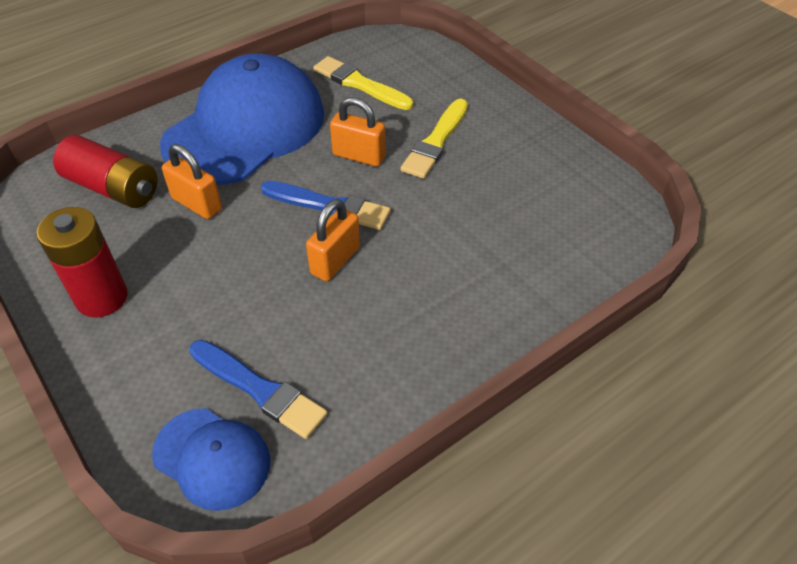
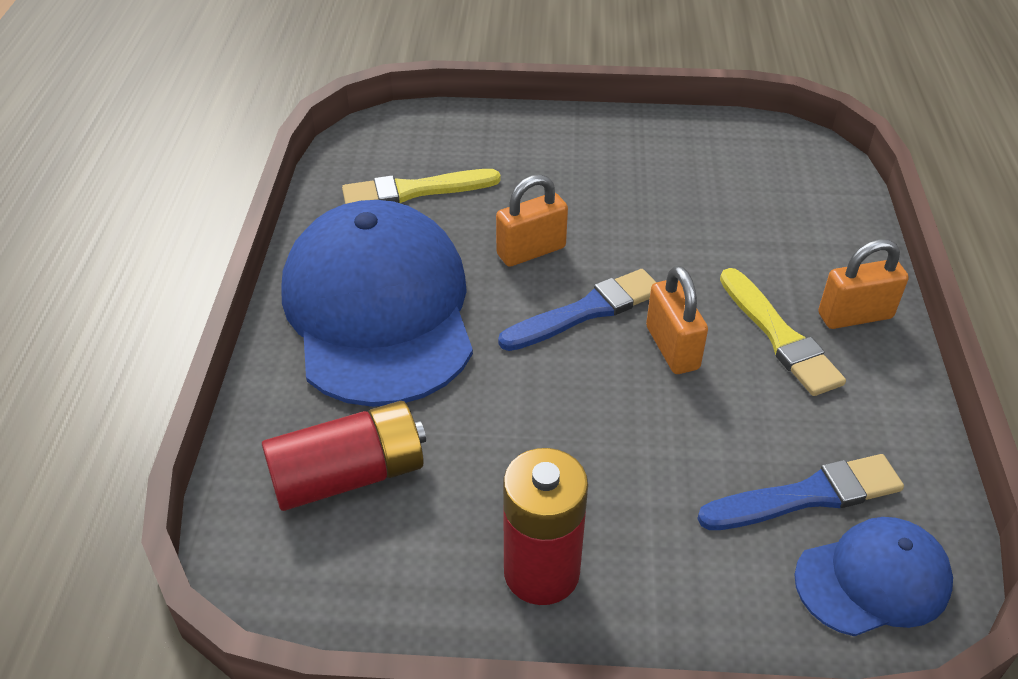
camera: 50 degrees left, 5 degrees down
(197, 204) = (466, 412): orange padlock -> orange padlock (855, 316)
(436, 141) = (571, 191): yellow brush -> yellow brush (779, 335)

